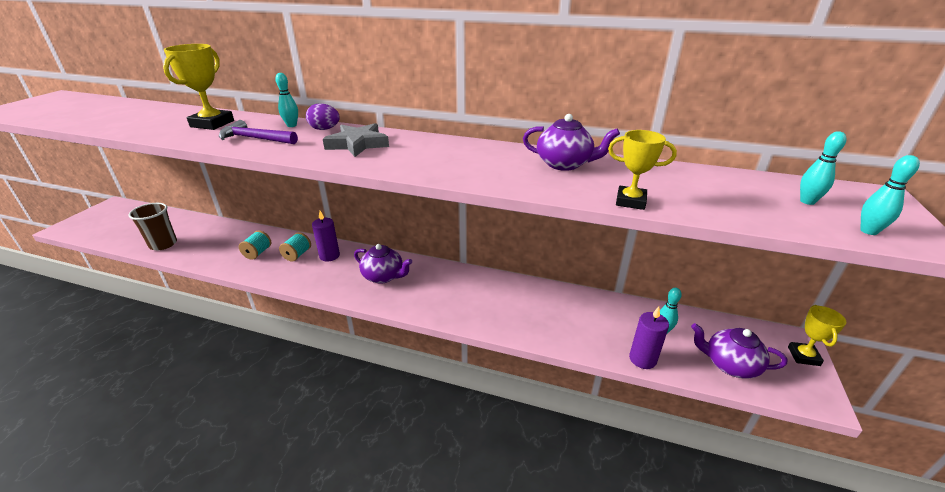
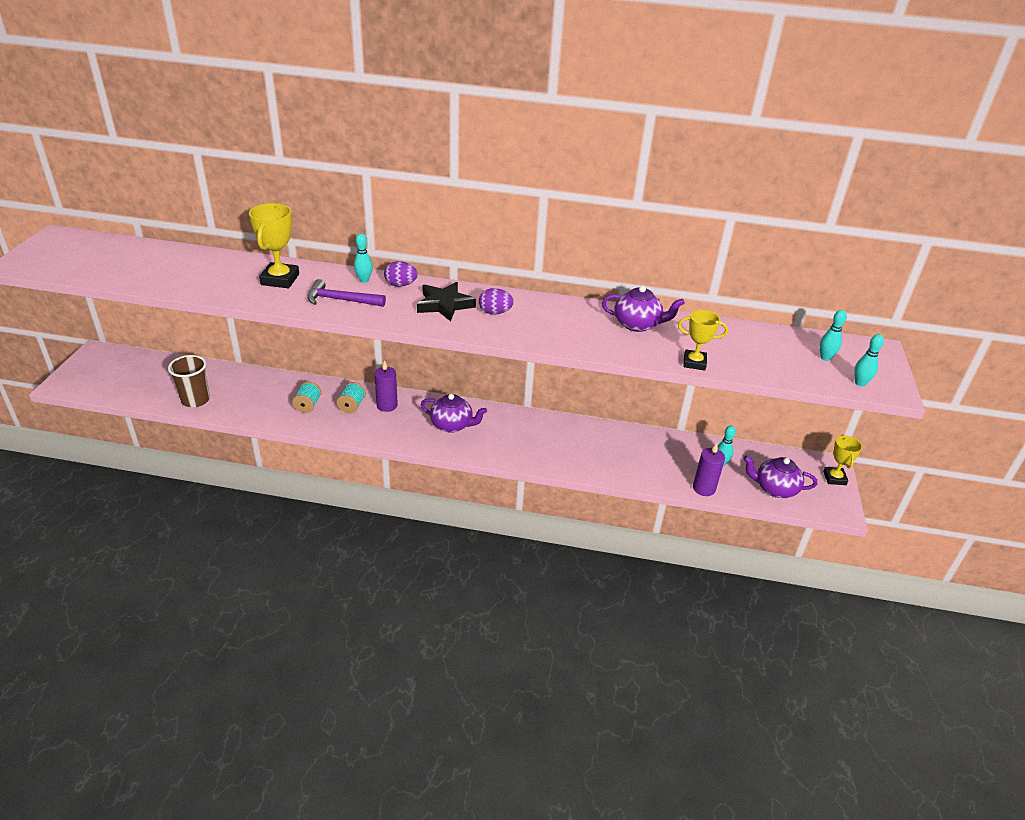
camera: 10 degrees left, 5 degrees up
(358, 144) = (444, 305): grey star -> black star
(407, 151) = (495, 312): none -> purple egg

